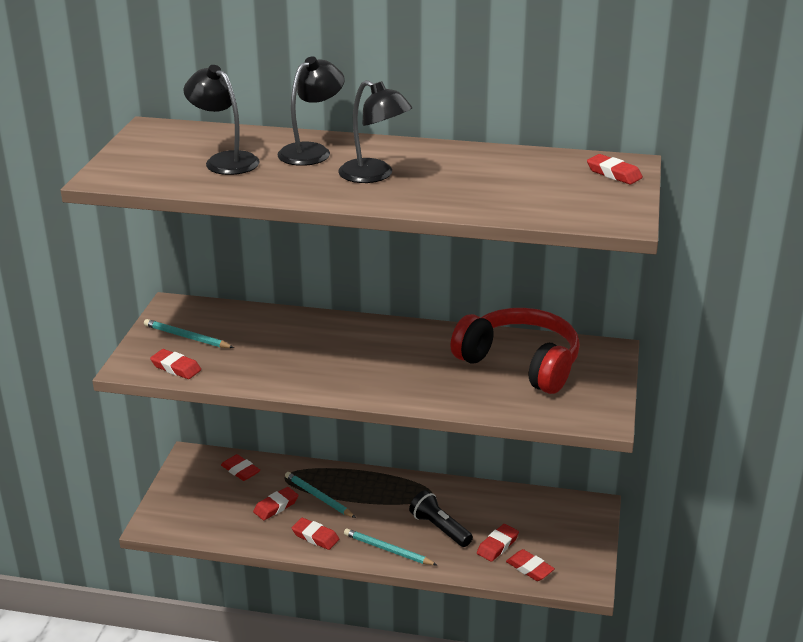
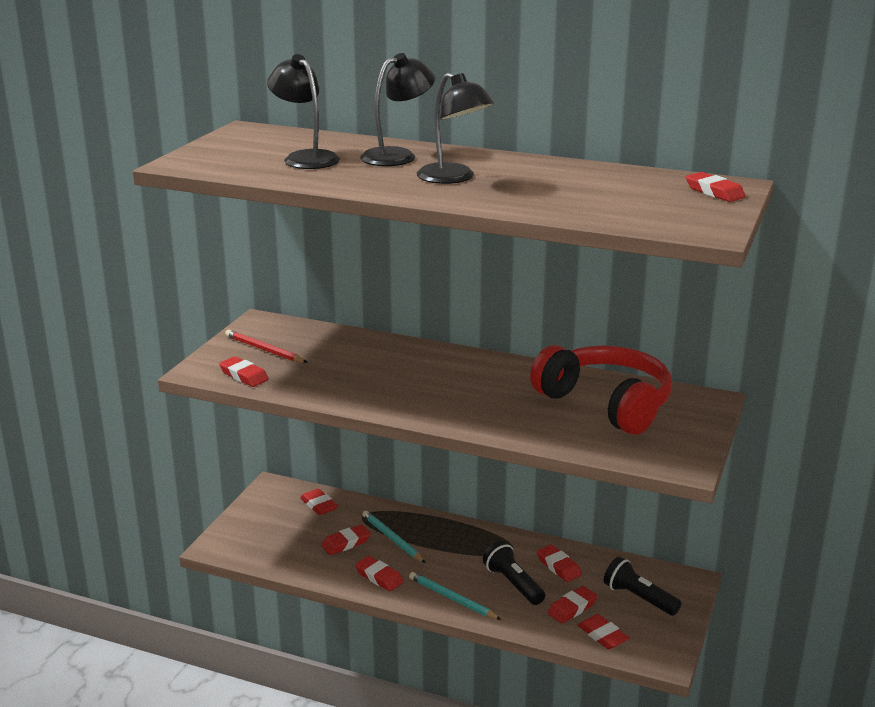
camera: 10 degrees right, 5 degrees down
(187, 337) = (264, 350): turquoise pencil -> red pencil
(477, 506) = (558, 566): none -> red eraser
(554, 528) = (638, 598): none -> black flashlight

